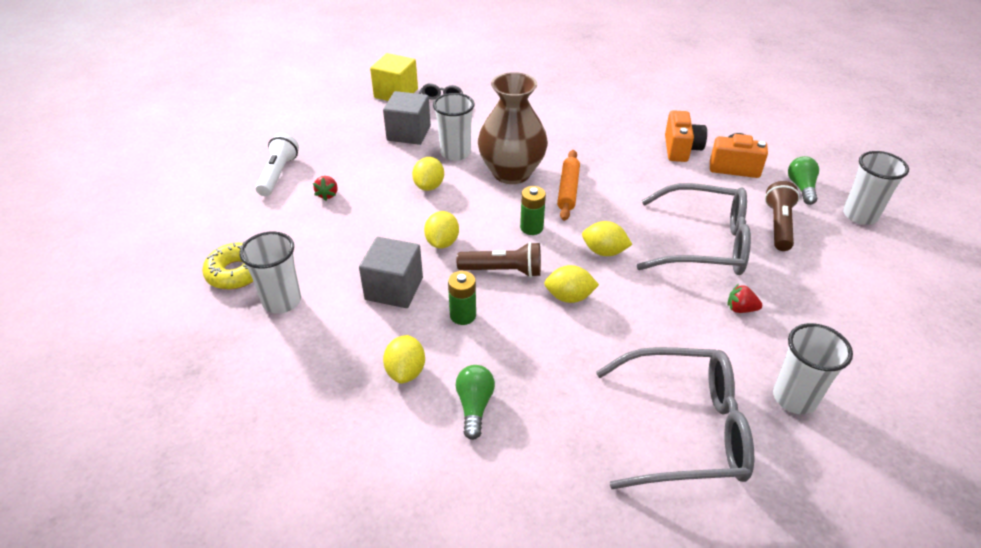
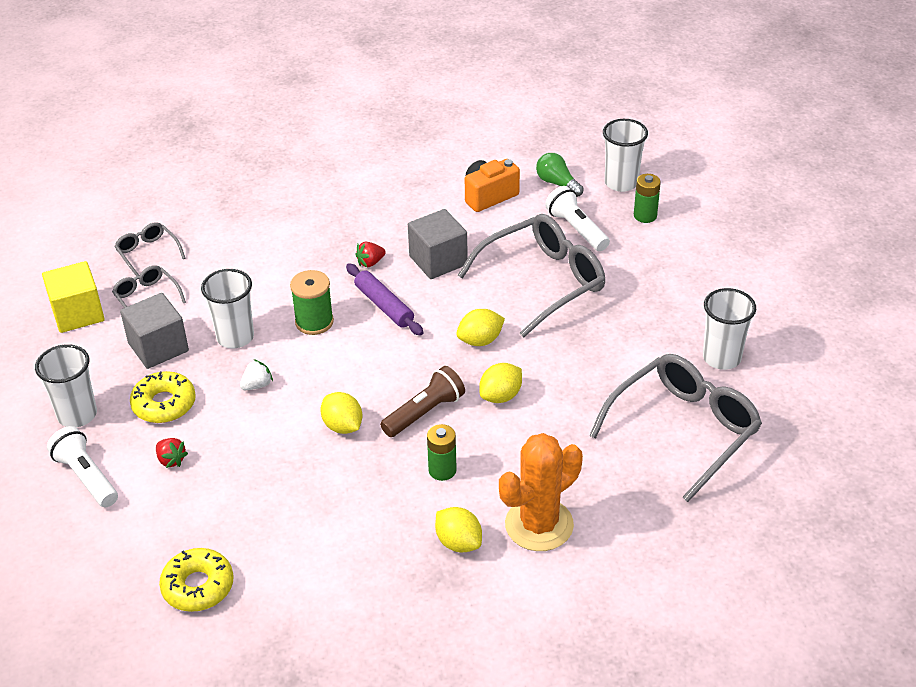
camera: 45 degrees left, 0 degrees up
(282, 301) = (279, 575): white cup -> white cup (77, 415)
(368, 163) = (164, 404): none -> yellow donut
(394, 289) = (358, 492): grey cube -> grey cube (438, 260)
(429, 186) = (257, 385): yellow lemon -> white strawberry
(473, 85) = (148, 253): none -> grey glasses
(474, 406) = (539, 525): green light bulb -> orange cactus
(511, 173) = (314, 322): brown vase -> green spool
(531, 228) = (398, 360): green battery -> green battery (645, 216)
(568, 190) = (384, 306): orange rolling pin -> purple rolling pin
(681, 149) = (428, 204): orange camera -> none
(740, 309) = (624, 318): red strawberry -> red strawberry (370, 263)
(779, 225) = (577, 229): brown flashlight -> white flashlight

